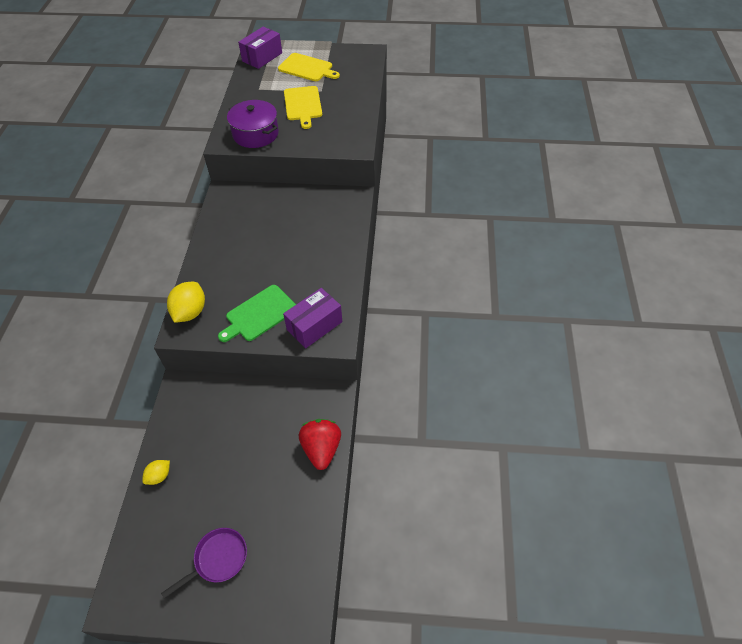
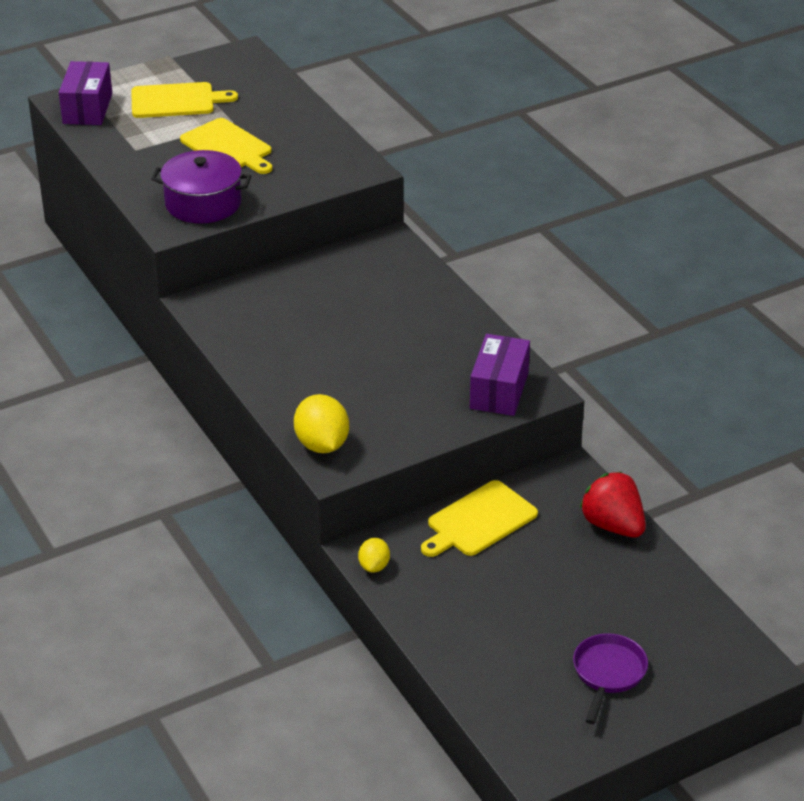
camera: 35 degrees left, 15 degrees down
(159, 476) = (447, 642): yellow lemon -> yellow lemon (374, 566)
(254, 401) = (479, 521): none -> yellow cutting board
(259, 314) = (416, 409): green cutting board -> none

